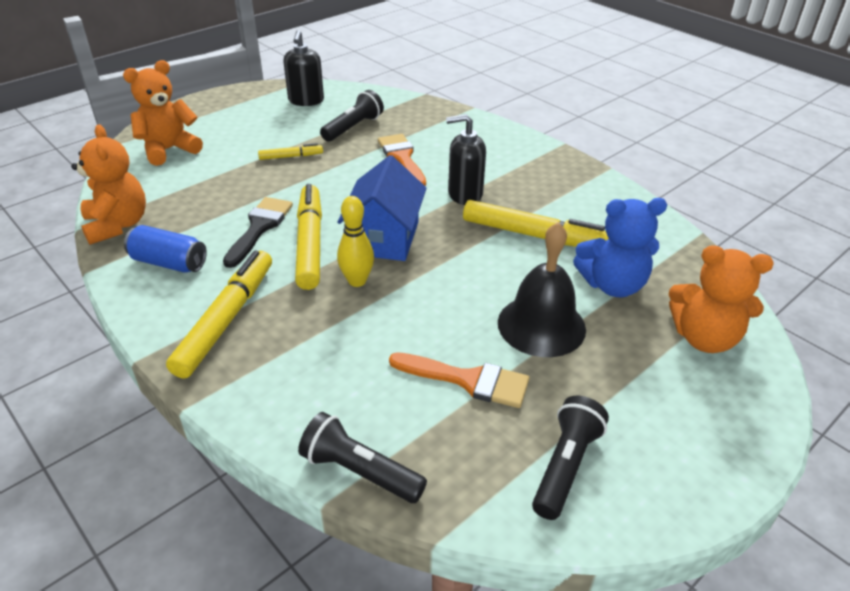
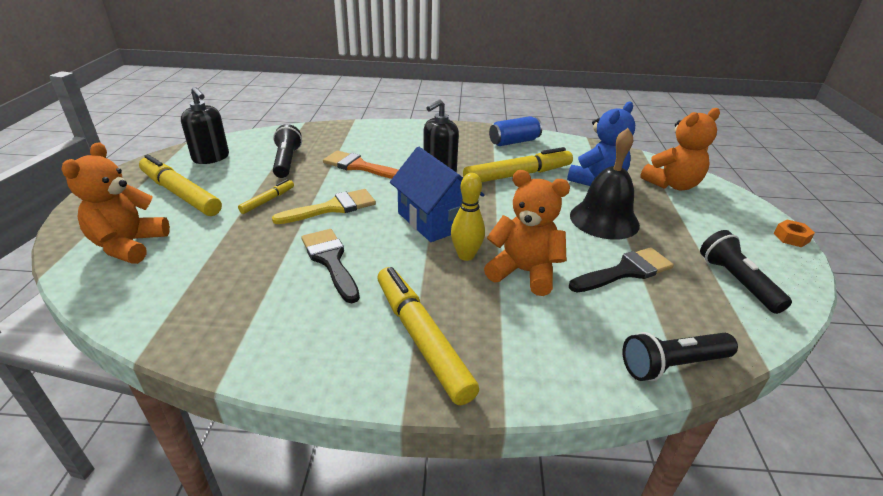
camera: 45 degrees left, 5 degrees down
(117, 225) = (180, 332): orange teddy bear -> orange teddy bear (524, 272)
(169, 263) = (294, 330): blue can -> blue can (514, 142)
(310, 243) = (390, 250): yellow marker -> yellow marker (180, 194)
(325, 185) = (332, 208): none -> yellow brush
(468, 380) = (625, 271): orange brush -> black brush
(743, 480) = (791, 238): none -> orange nut

